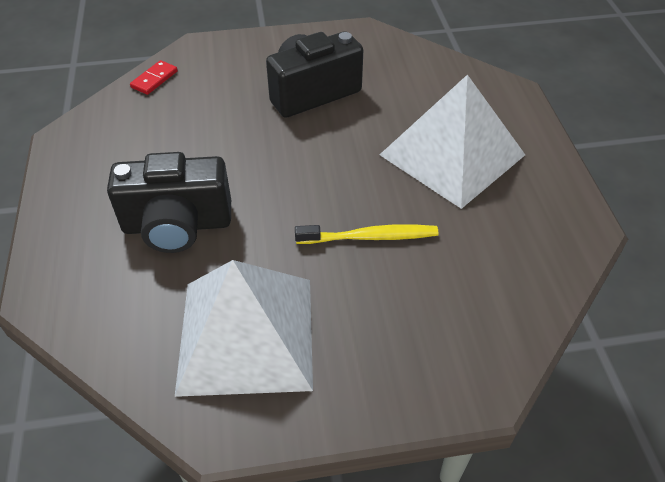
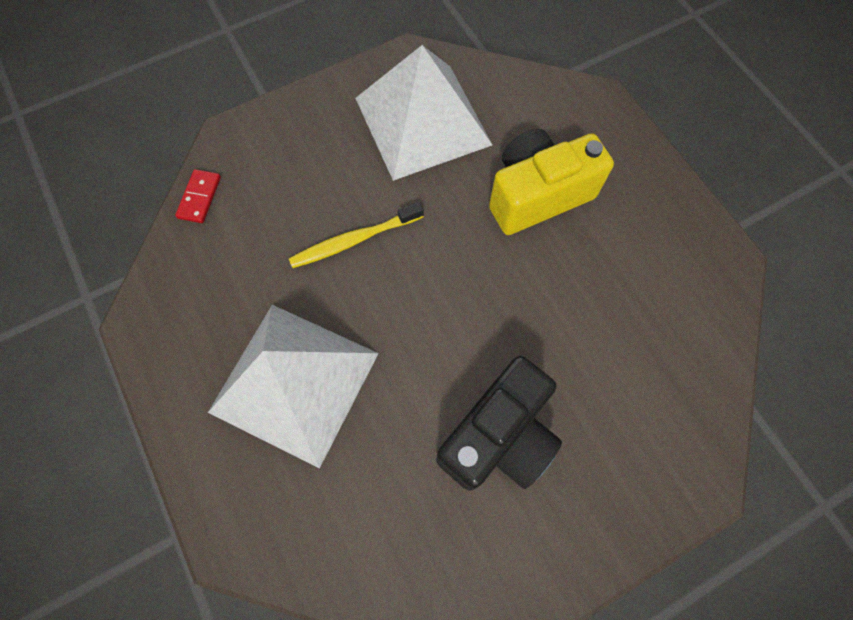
camera: 160 degrees right, 20 degrees up
(154, 79) = (707, 389): red domino -> red domino (200, 197)
(177, 225) = (537, 195): black camera -> yellow camera

